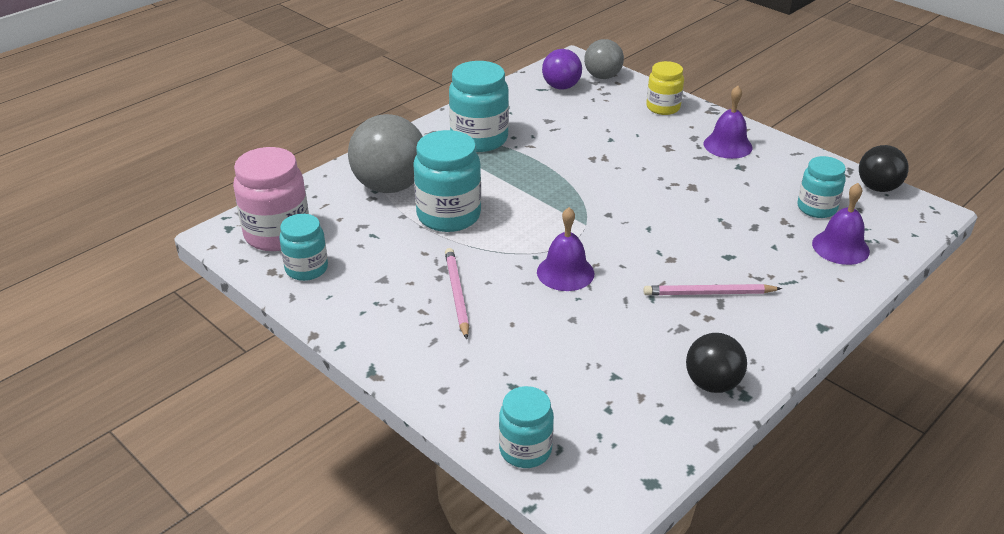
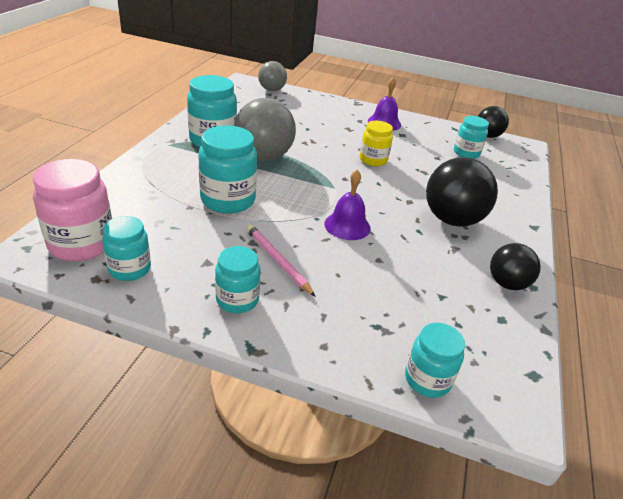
camera: 30 degrees left, 0 degrees up
(388, 323) = (237, 300): none -> turquoise jar
(390, 186) = (163, 186): grey ball -> grey ball (264, 156)
(561, 87) = (248, 99): purple ball -> none
(663, 107) = (326, 105): yellow jar -> yellow jar (373, 160)
(709, 293) = (452, 220): pink pencil -> black ball
(840, 247) = (499, 174): purple bell -> none

